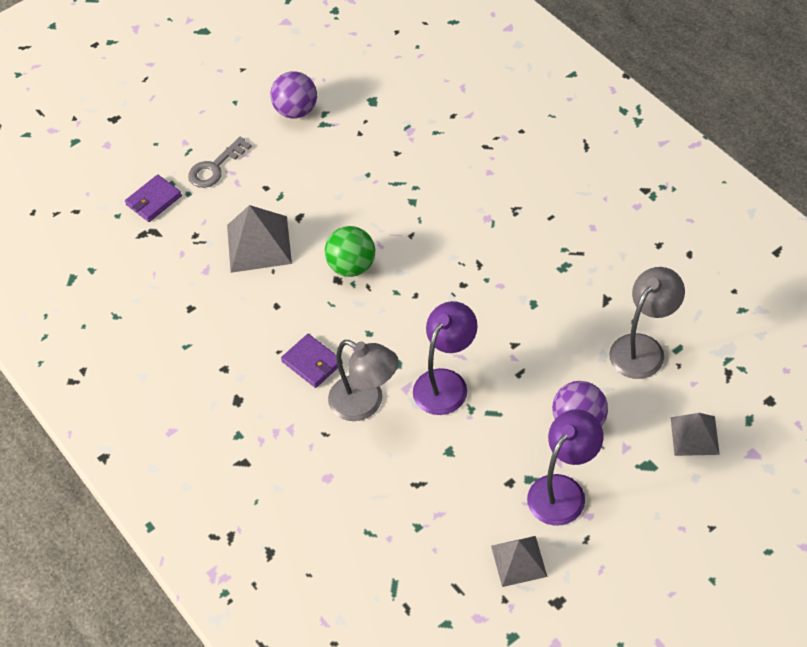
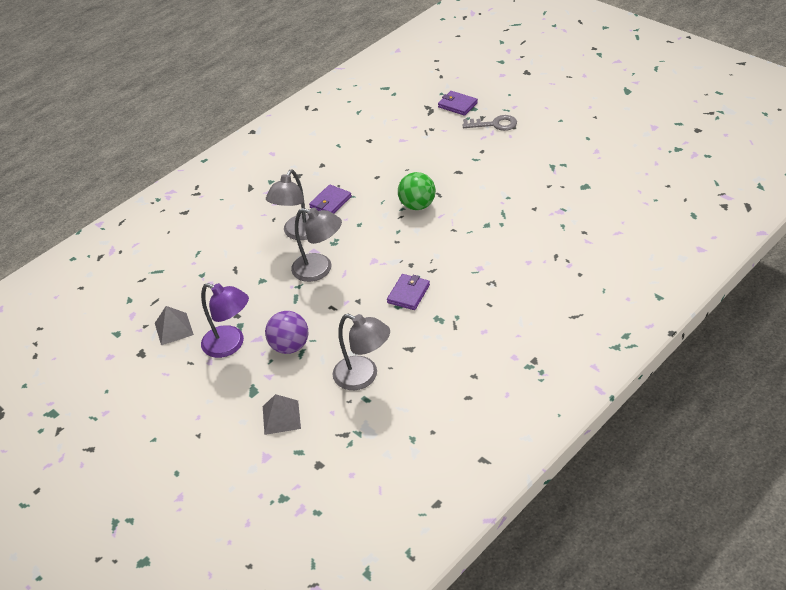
camera: 80 degrees right, 10 degrees down
(215, 167) = (494, 124): grey key -> grey key turned 150 degrees clockwise
(259, 244) = (429, 158): grey pyramid -> none
(296, 110) = (561, 150): purple ball -> none
(446, 382) = (320, 269): purple lamp -> grey lamp
(515, 291) = (408, 294): none -> purple wallet

